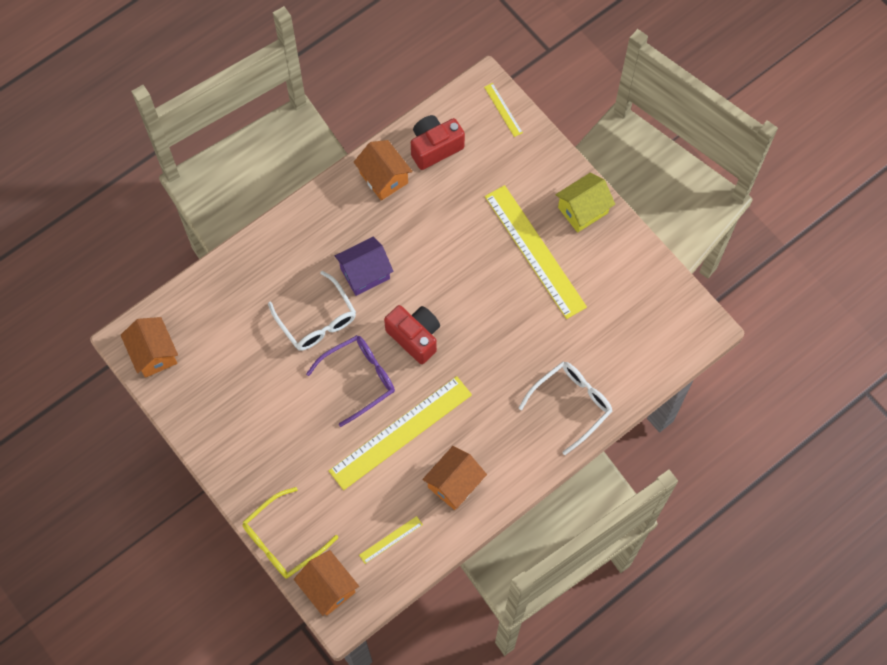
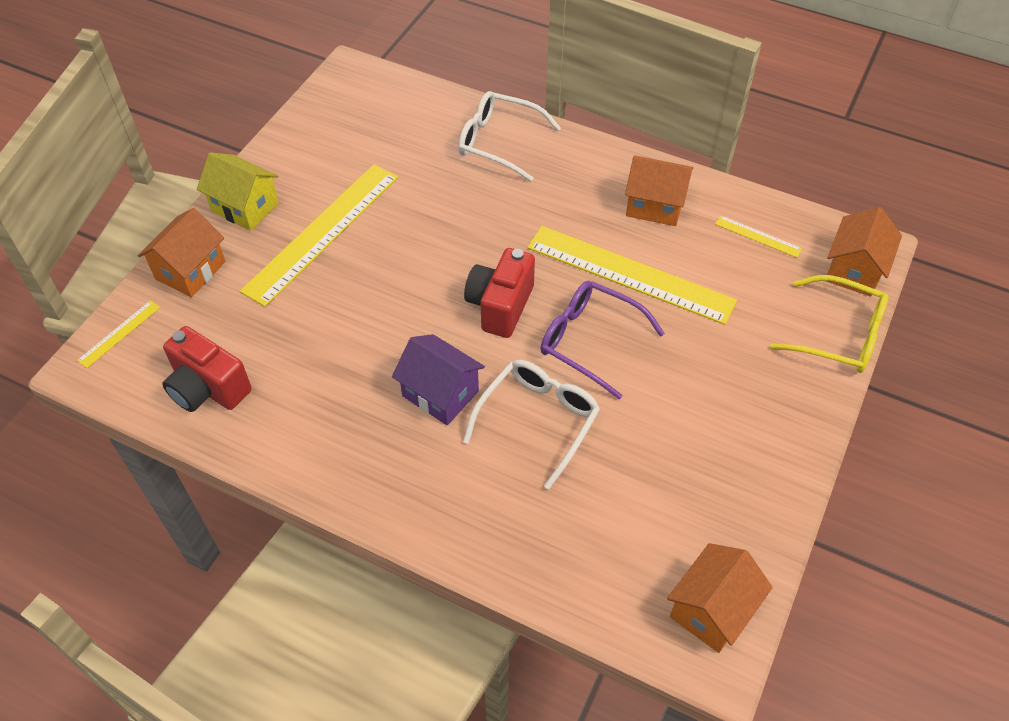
camera: 115 degrees left, 15 degrees down
(383, 178) = (281, 430): orange house -> orange house (190, 270)

